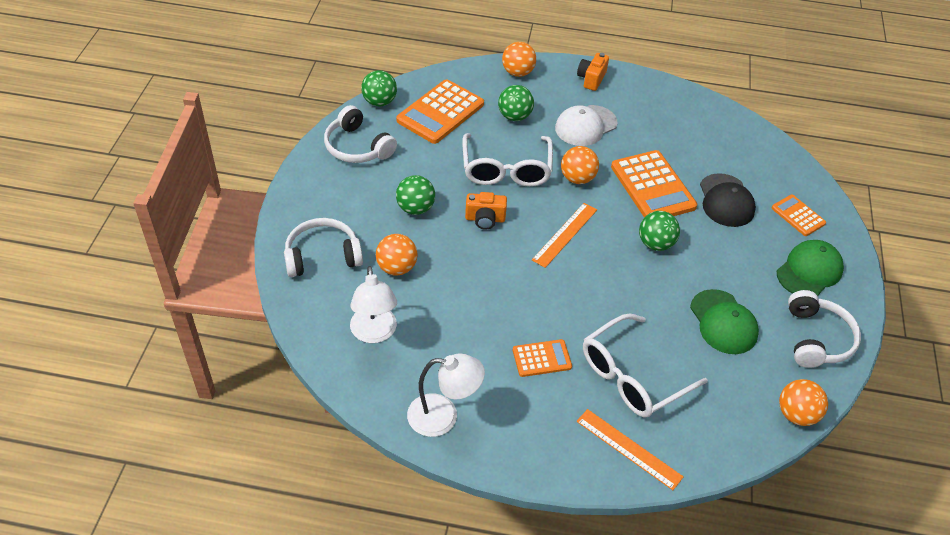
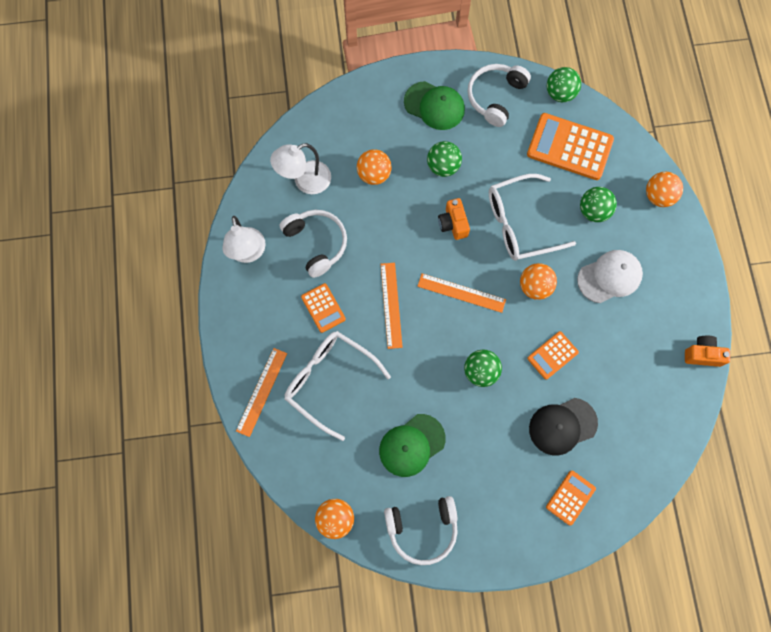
camera: 75 degrees right, 25 degrees up
(322, 256) = (365, 117): white headphones -> white headphones (316, 243)
(559, 296) = (391, 305): none -> orange ruler
(585, 126) = (609, 277): white cap -> white cap turned 120 degrees clockwise
(591, 79) = (682, 266): orange camera -> orange camera (702, 354)
(653, 187) = (552, 355): orange calculator -> orange calculator, size x0.54
(809, 271) = (501, 515): green cap -> green cap (434, 106)

